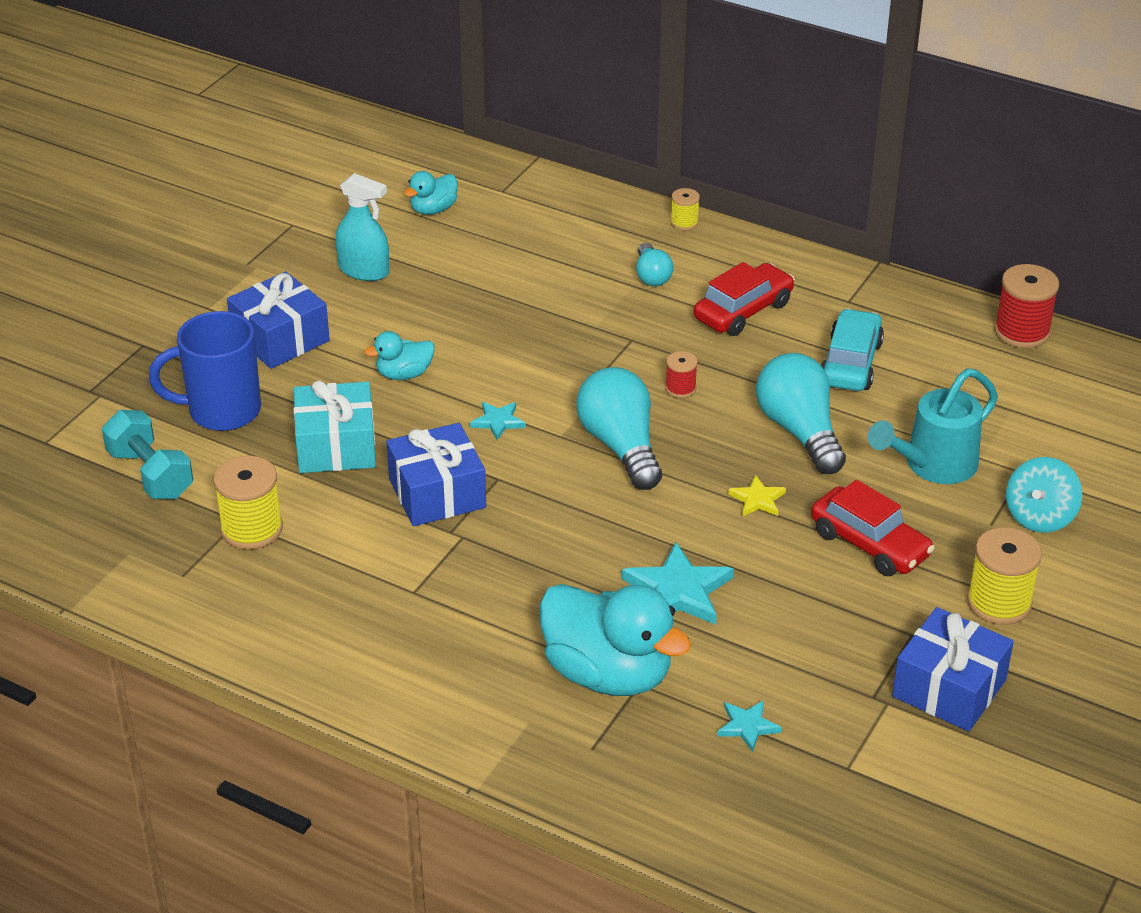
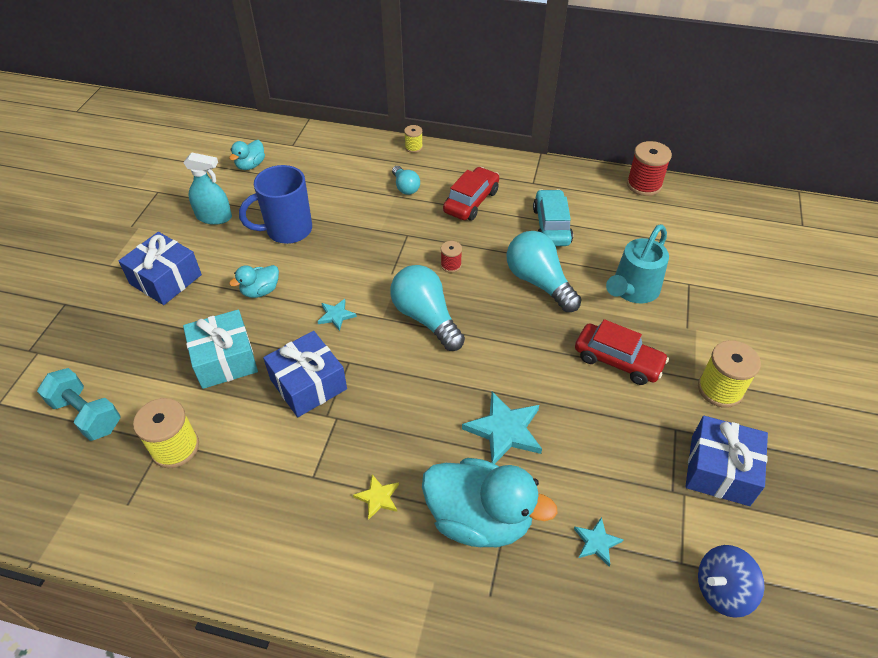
camera: 15 degrees left, 10 degrees up
(222, 411) = (133, 348): blue mug -> blue mug (287, 230)
(757, 499) = (531, 341): yellow star -> yellow star (378, 497)
(885, 803) = (722, 590): none -> blue spinning top
(1039, 517) = (714, 315): turquoise spinning top -> none

